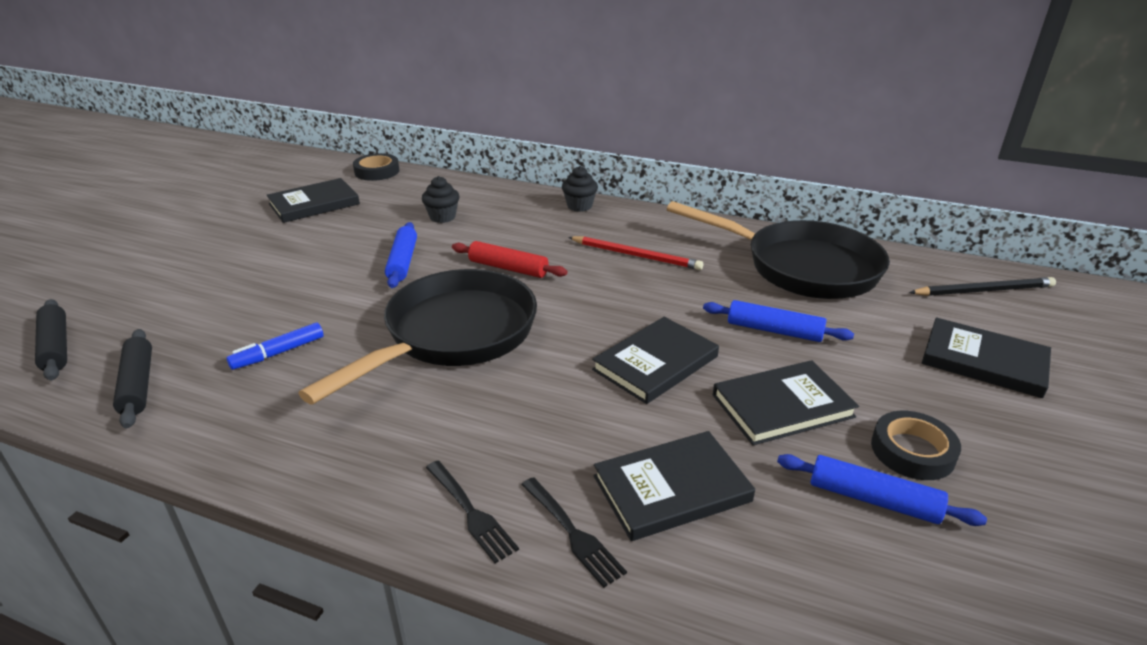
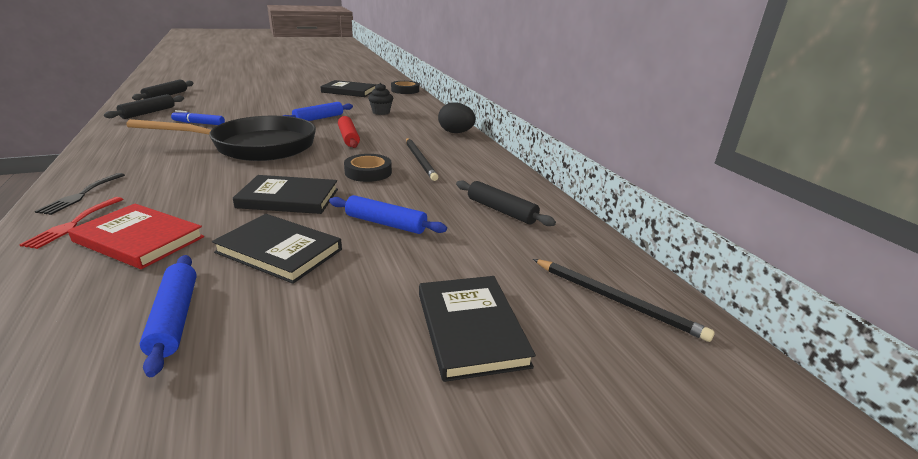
camera: 45 degrees right, 5 degrees down
(573, 533) = (73, 224): black fork -> red fork
(579, 206) = (456, 133): black cupcake -> black egg
(636, 255) = (420, 160): red pencil -> black pencil
(672, 489) = (139, 239): black book -> red book
(774, 330) = (386, 223): blue rolling pin -> blue rolling pin turned 45 degrees counterclockwise
(801, 267) = (501, 210): black pan -> black rolling pin
(912, 451) = (265, 321): black tape -> black tape (368, 172)

